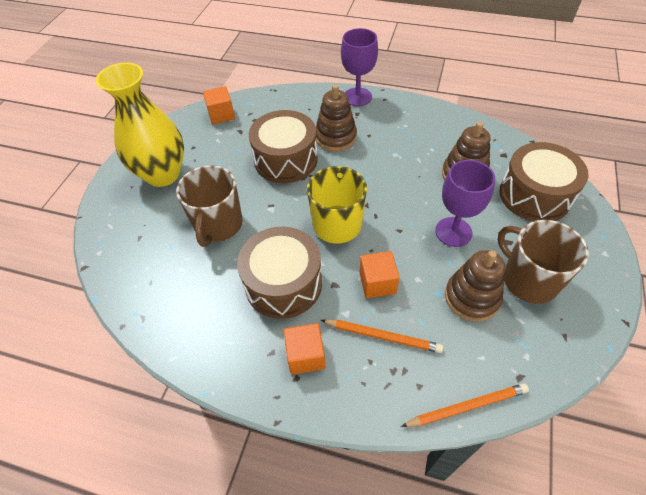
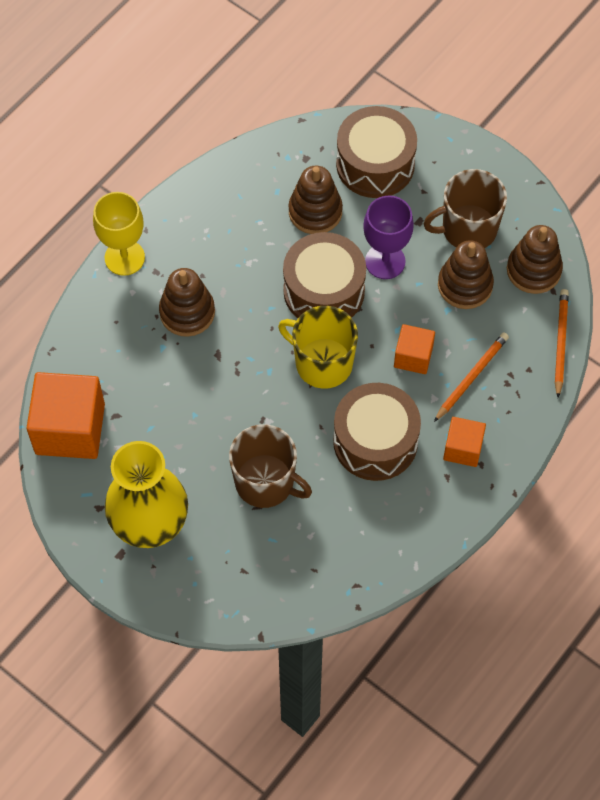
camera: 70 degrees left, 10 degrees up
(221, 115) = (70, 429): orange cube -> orange cube, size x1.84
(286, 160) = (197, 380): brown drum -> brown drum (324, 291)
(357, 97) = (124, 257): purple goblet -> yellow goblet
(528, 350) = (533, 270): none -> brown stacking toy

